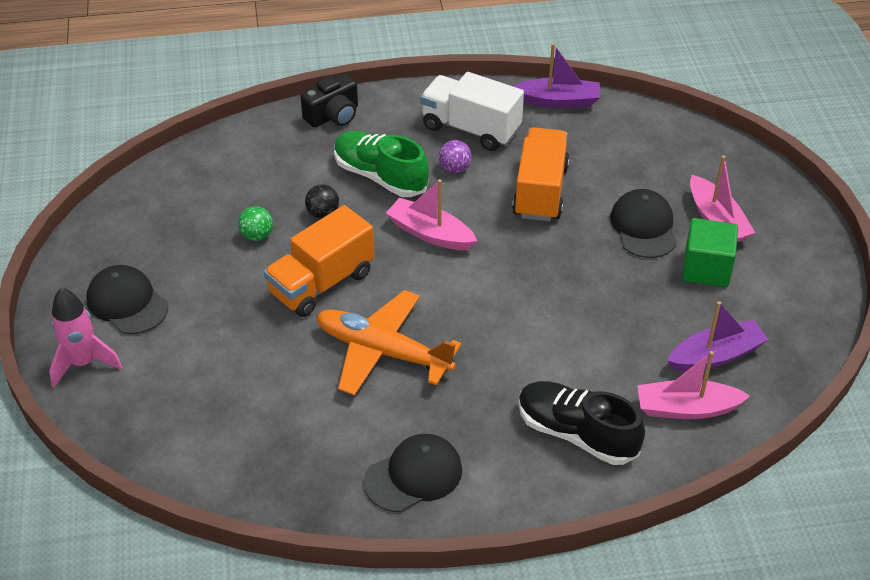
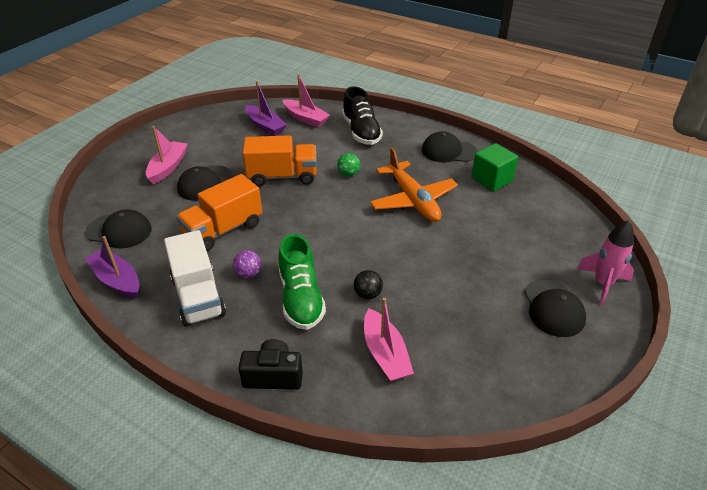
camera: 140 degrees left, 5 degrees down
(257, 235) = (427, 305): green ball -> green ball (348, 174)
(321, 283) = (412, 250): orange truck -> orange truck (282, 176)
(430, 233) = (317, 243): pink boat -> pink boat (385, 354)
(633, 134) = (119, 231): none -> black cap
(706, 268) = (211, 153): green cube -> green cube (492, 179)
(716, 356) = (265, 126): purple boat -> purple boat turned 150 degrees counterclockwise

